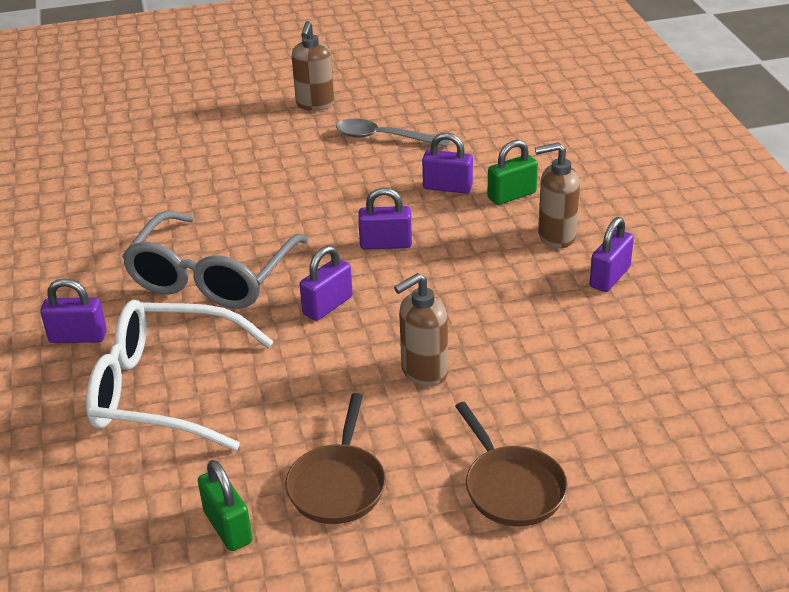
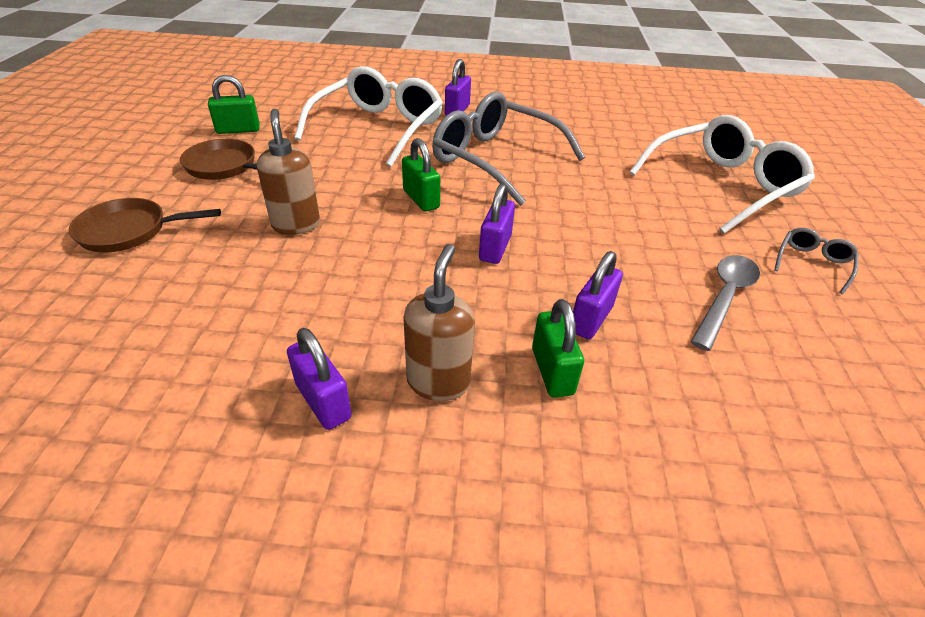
camera: 105 degrees right, 5 degrees up
(204, 142) = (722, 185): none -> white glasses
(315, 104) = (812, 264): brown soap dispenser -> grey glasses
(327, 306) = (421, 199): purple padlock -> green padlock

